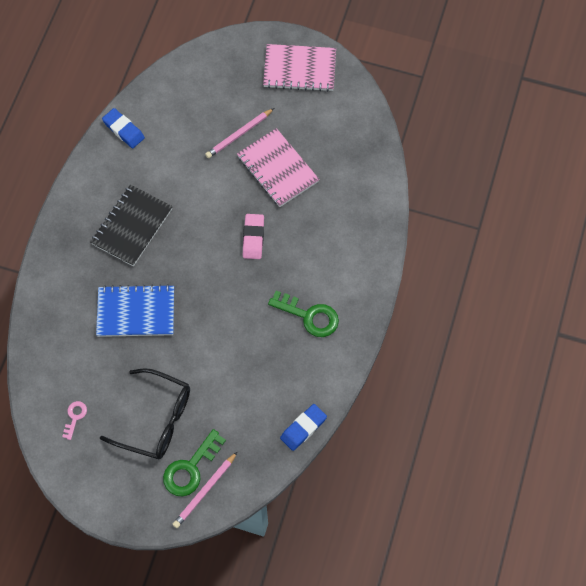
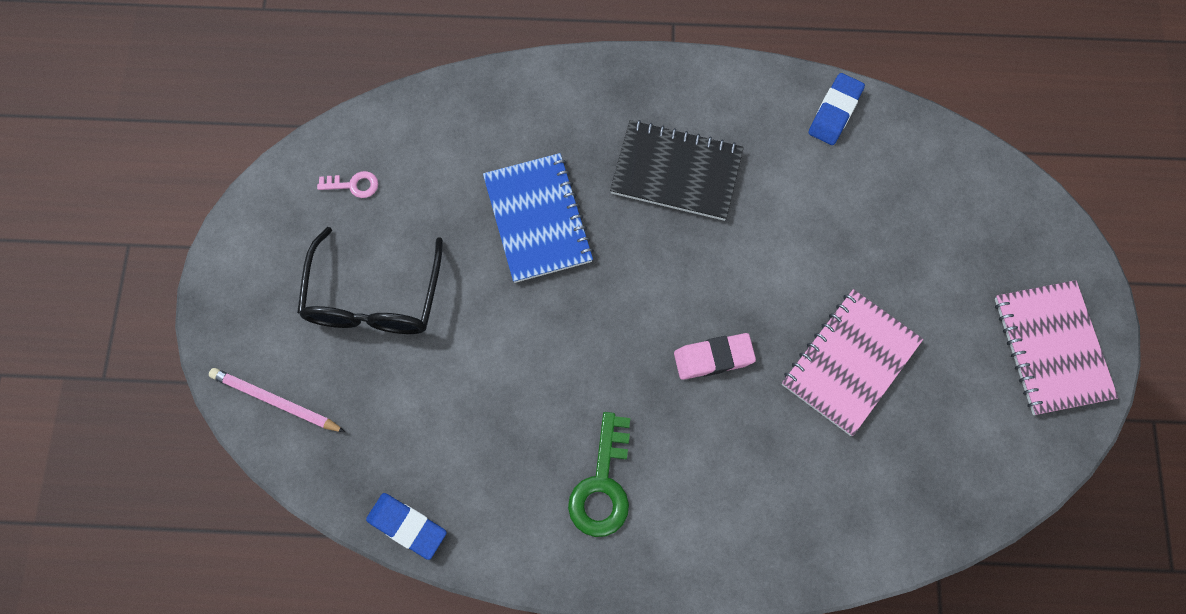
camera: 75 degrees right, 5 degrees up
(190, 468) = (307, 370): green key -> none
(239, 134) = (891, 284): pink pencil -> none

